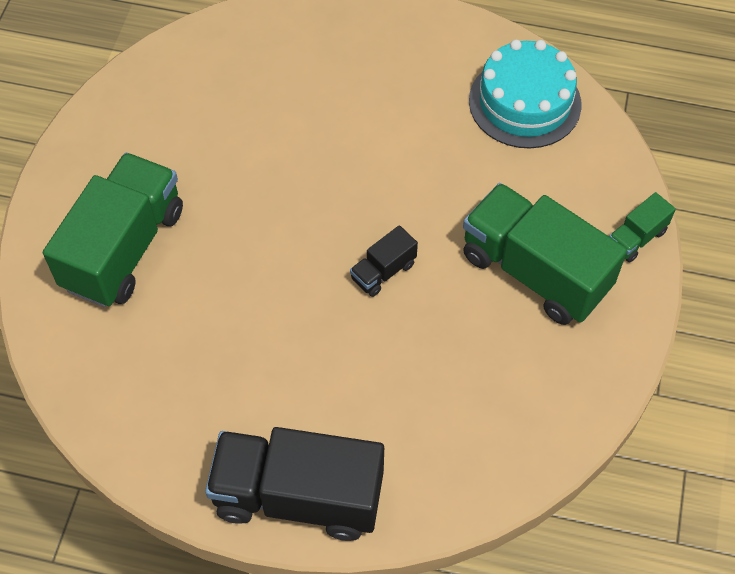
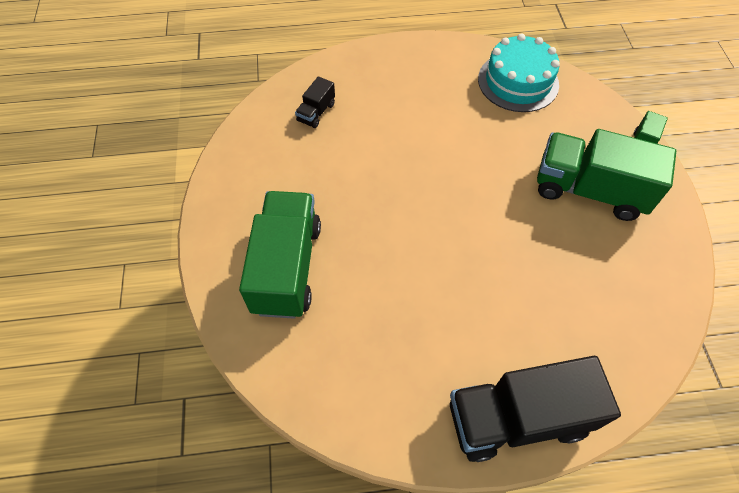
camera: 20 degrees left, 0 degrees up
(383, 271) = (487, 223): black truck -> black truck (316, 112)

